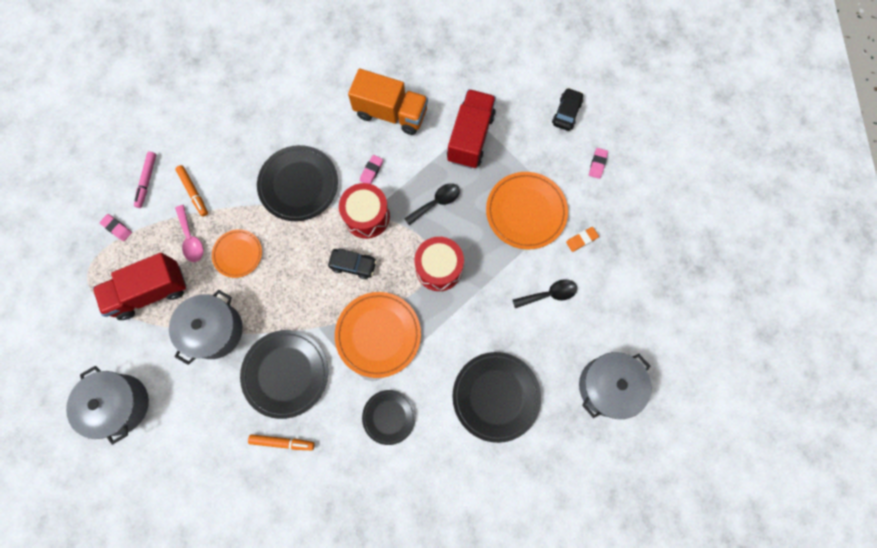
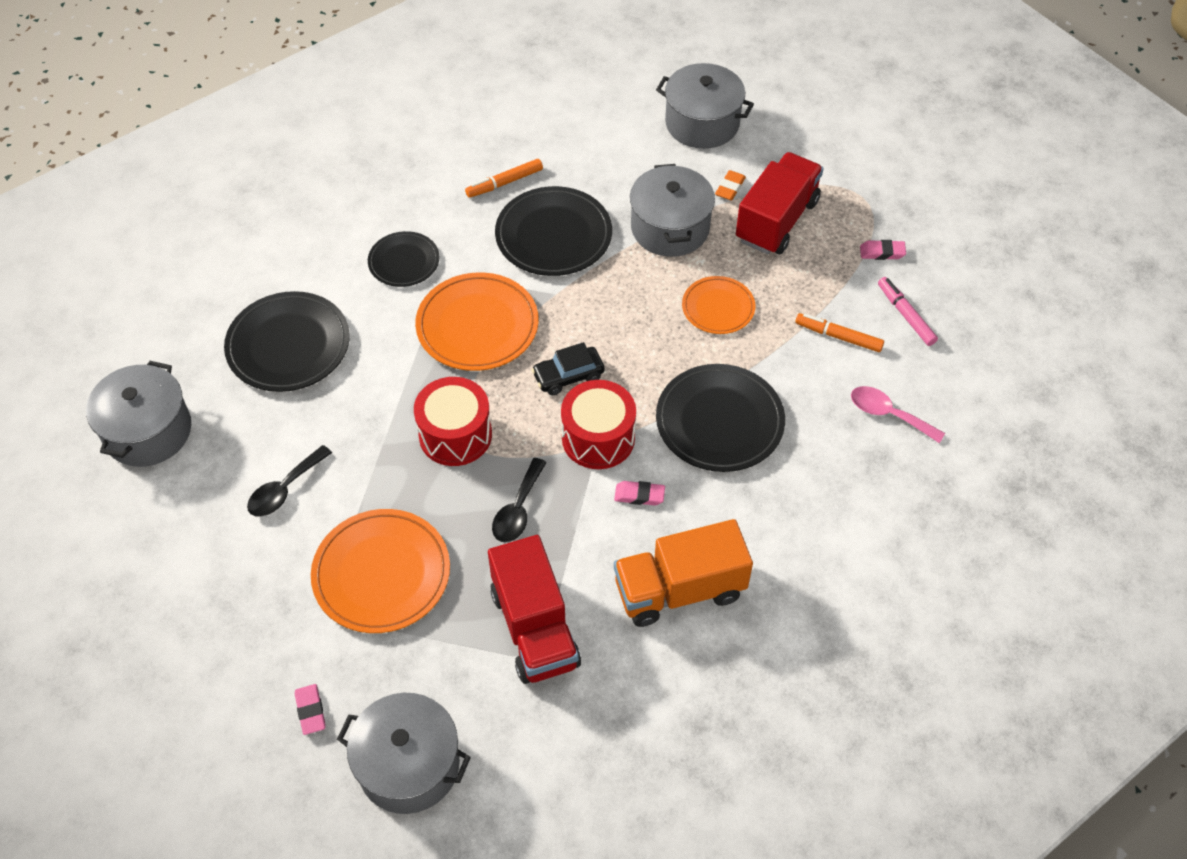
camera: 145 degrees right, 20 degrees down
(191, 239) = (788, 291): pink spoon -> pink spoon (888, 414)
(371, 171) = (639, 495): pink eraser -> pink eraser turned 75 degrees counterclockwise
(566, 113) = (409, 765): black car -> grey pot
(581, 240) = (276, 584): orange eraser -> orange eraser (730, 188)

